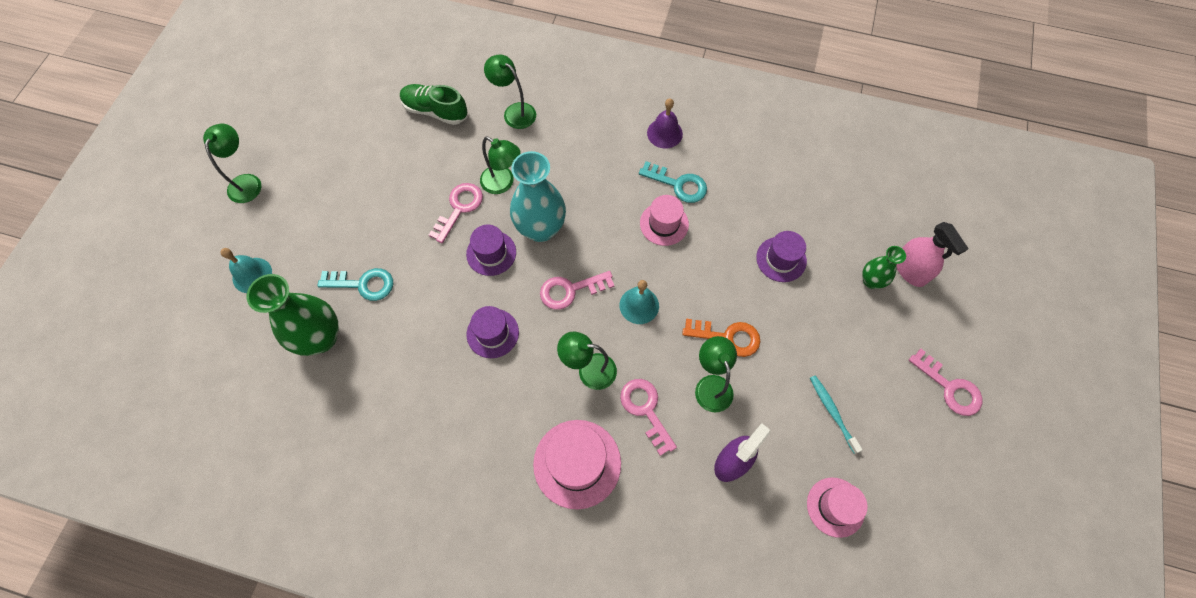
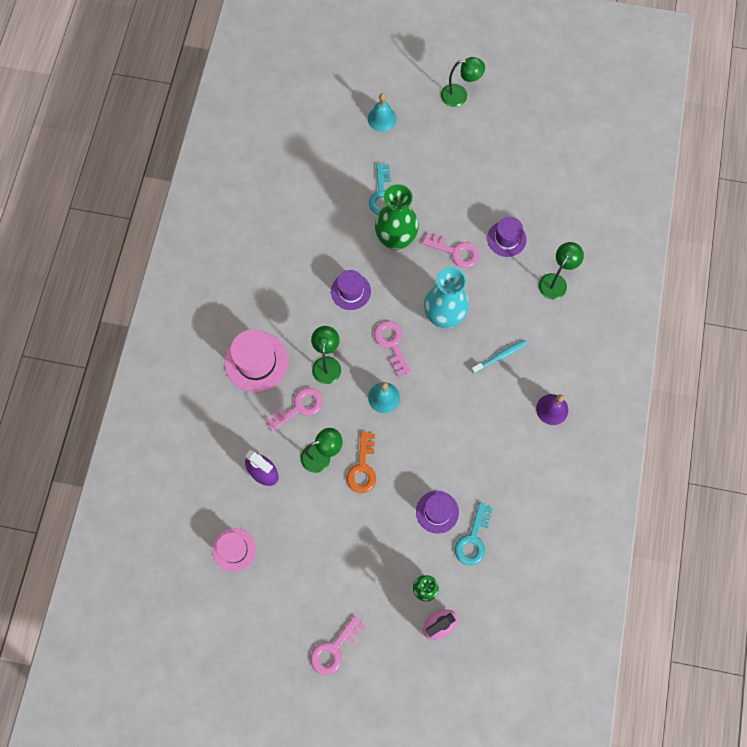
camera: 85 degrees right, 5 degrees up
(321, 338) = (337, 175): green vase -> green vase (396, 239)
(435, 111) = (547, 218): green shoe -> none
(491, 253) = (418, 281): purple hat -> purple hat (506, 239)
(503, 183) = (482, 281): green lamp -> none
(664, 224) = (460, 413): pink hat -> none
(678, 184) = (500, 423): turquoise key -> turquoise key (473, 539)
(832, 412) = (306, 550): turquoise toothbrush -> turquoise toothbrush (500, 356)

